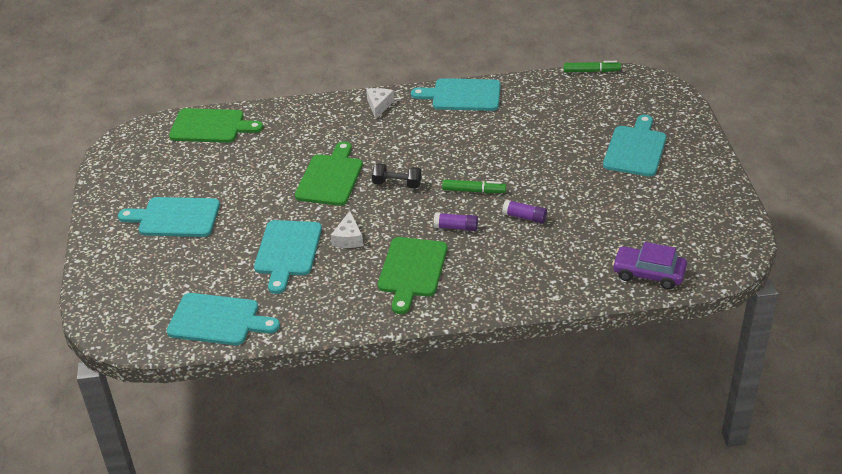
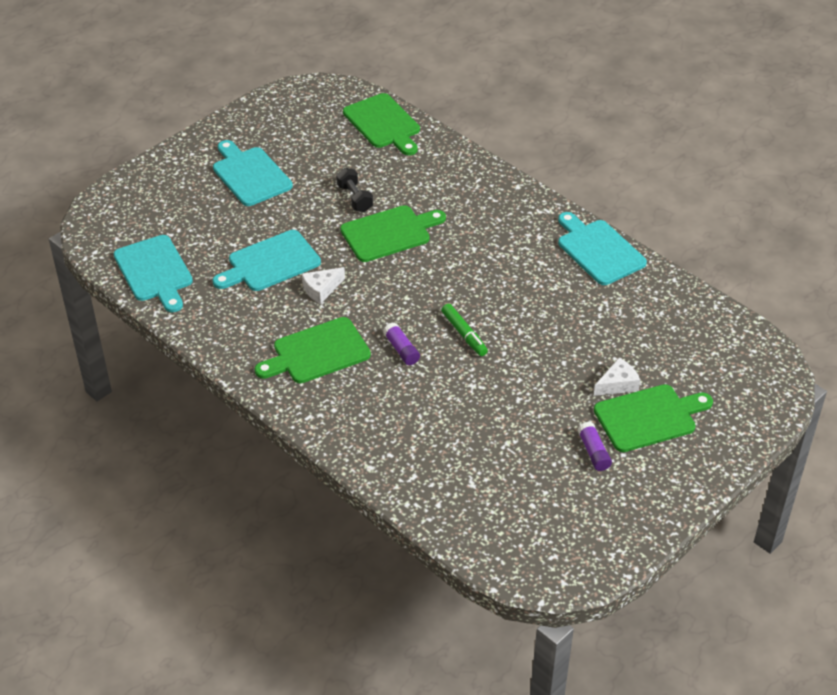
camera: 50 degrees right, 5 degrees up
(379, 106) = (522, 205): white cheese -> white cheese (617, 384)
(397, 184) = (422, 279): black dumbbell -> black dumbbell (354, 198)
(524, 217) = (461, 388): purple glue stick -> purple glue stick (593, 452)
(591, 71) = (743, 320): green marker -> none
(635, 149) = (649, 417): turquoise cutting board -> green cutting board
(648, 274) = (464, 519): purple car -> none

